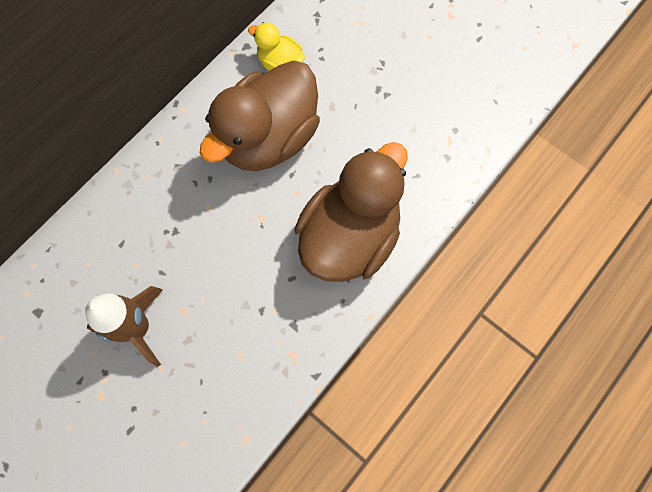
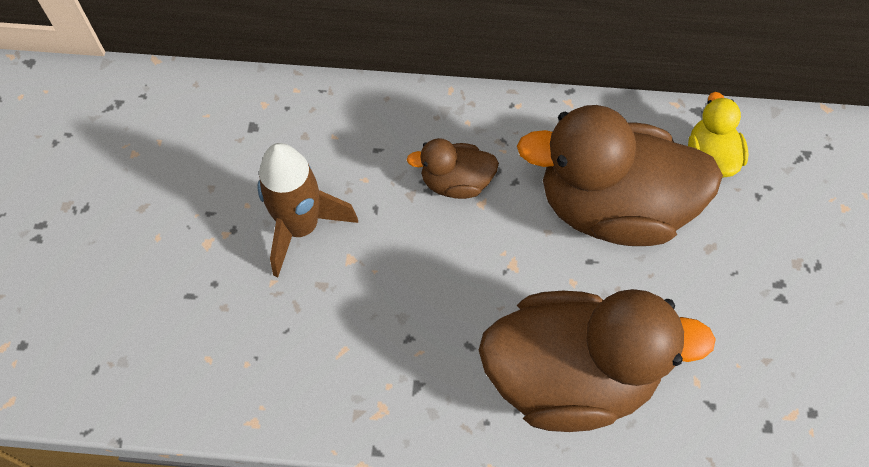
camera: 55 degrees right, 10 degrees down
(183, 212) = (456, 183): none -> brown duck

